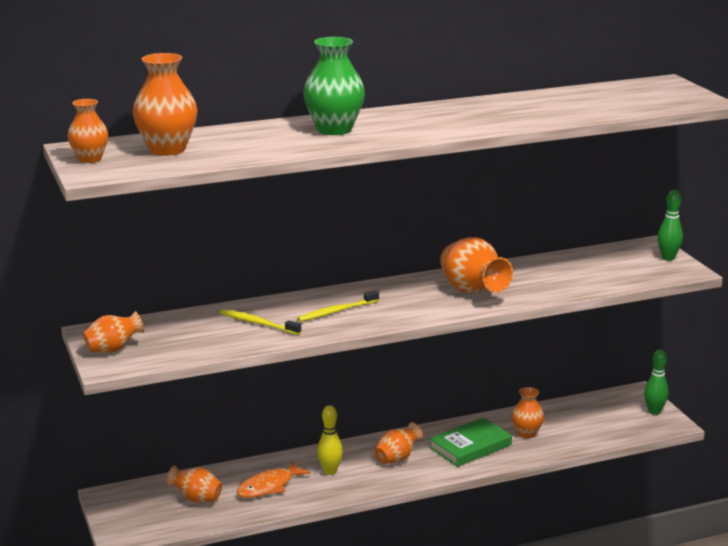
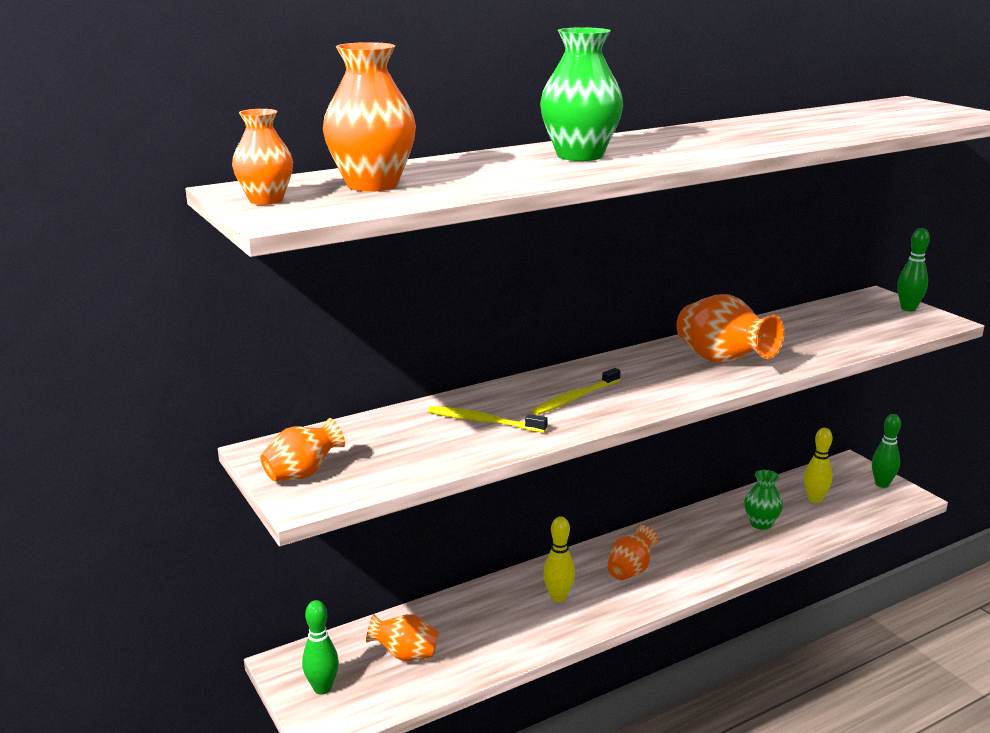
camera: 10 degrees left, 0 degrees up
(128, 514) = (322, 688): none -> green bowling pin
(269, 486) = (491, 626): orange fish -> none
(470, 446) = (707, 546): green book -> none
(526, 433) = (761, 523): orange vase -> green vase
(586, 418) = (814, 499): none -> yellow bowling pin

